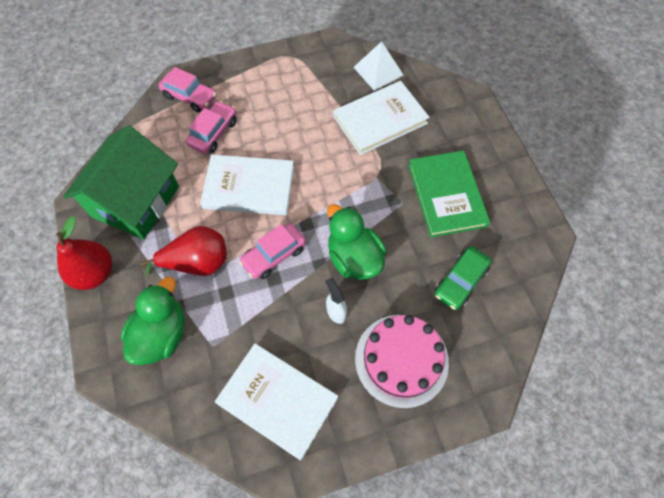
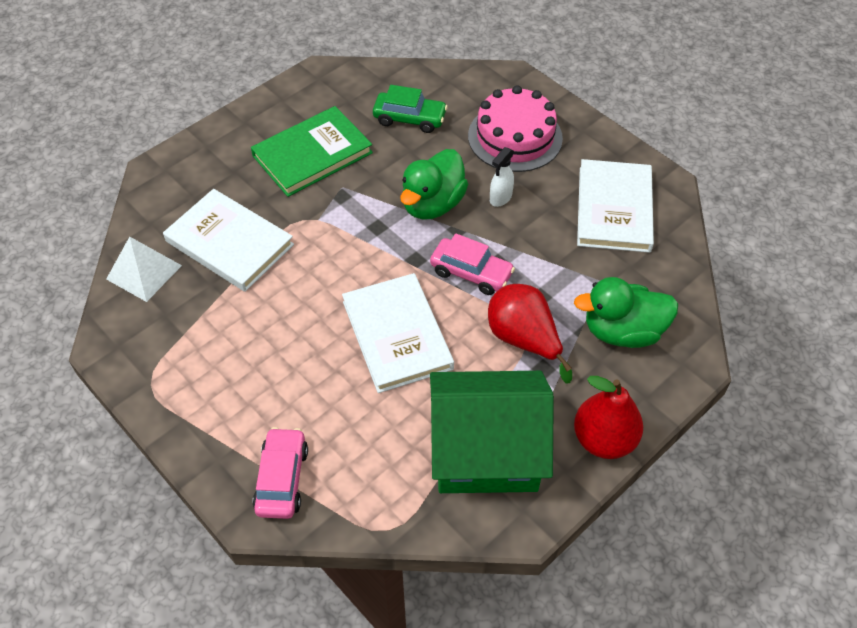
camera: 115 degrees left, 10 degrees down
(213, 133) = (333, 415): pink car -> none

